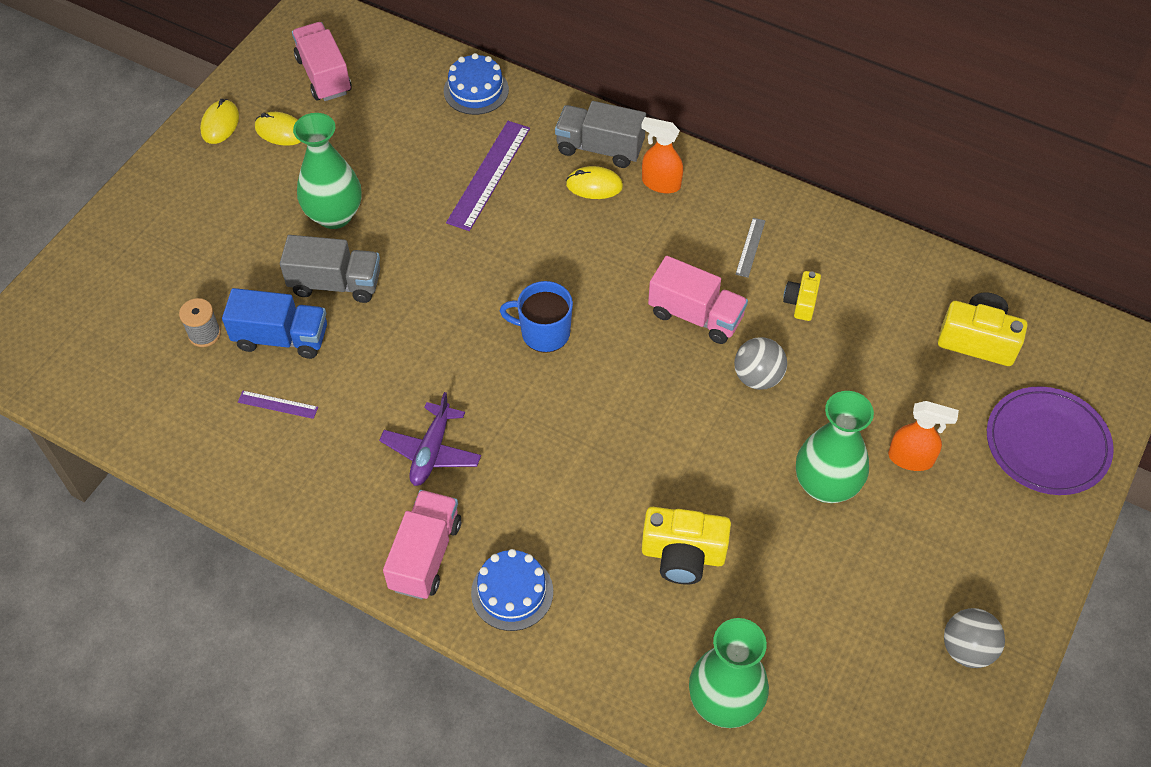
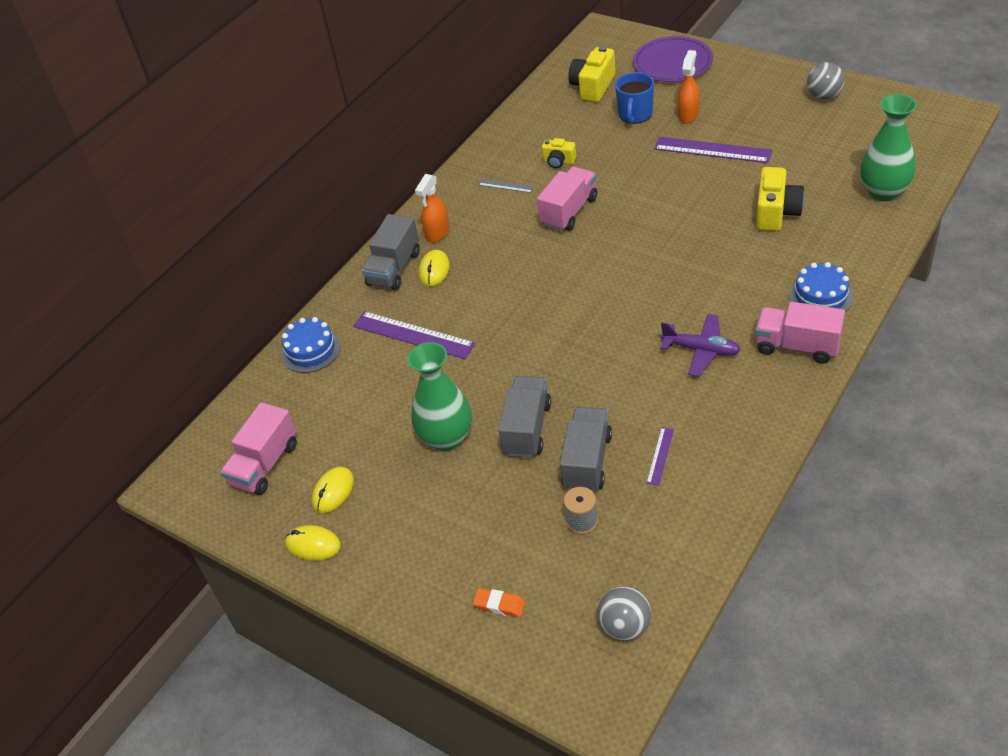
camera: 80 degrees left, 10 degrees down
(121, 270) = (499, 605): none -> orange eraser
(281, 338) = (587, 461): blue truck -> grey truck
(324, 75) = (265, 464): pink truck -> pink truck turned 45 degrees counterclockwise
(544, 333) = (584, 292): blue mug -> blue mug (635, 114)
(757, 377) = (625, 181): grey ball -> grey ball (625, 626)
(826, 485) = (712, 150): green vase -> purple ruler

